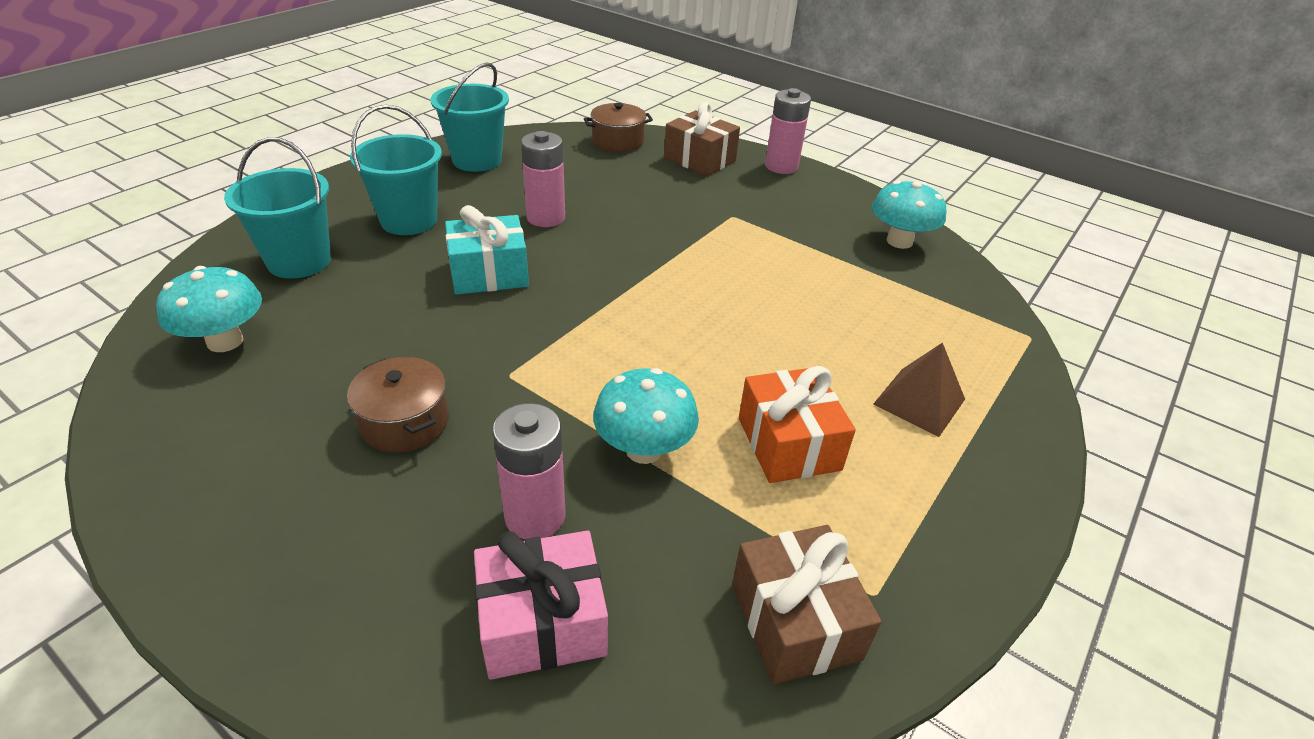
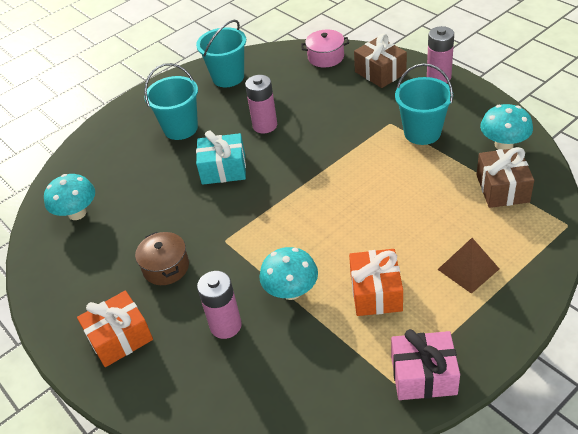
camera: 20 degrees right, 5 degrees up
(299, 261) = (116, 159): turquoise bucket -> turquoise bucket (422, 132)
(320, 555) = (120, 338): none -> orange gift
(542, 622) = (220, 381): pink gift -> pink gift (423, 375)
(618, 141) = (326, 57): brown pot -> pink pot
(795, 621) = (347, 392): brown gift -> brown gift (502, 188)

